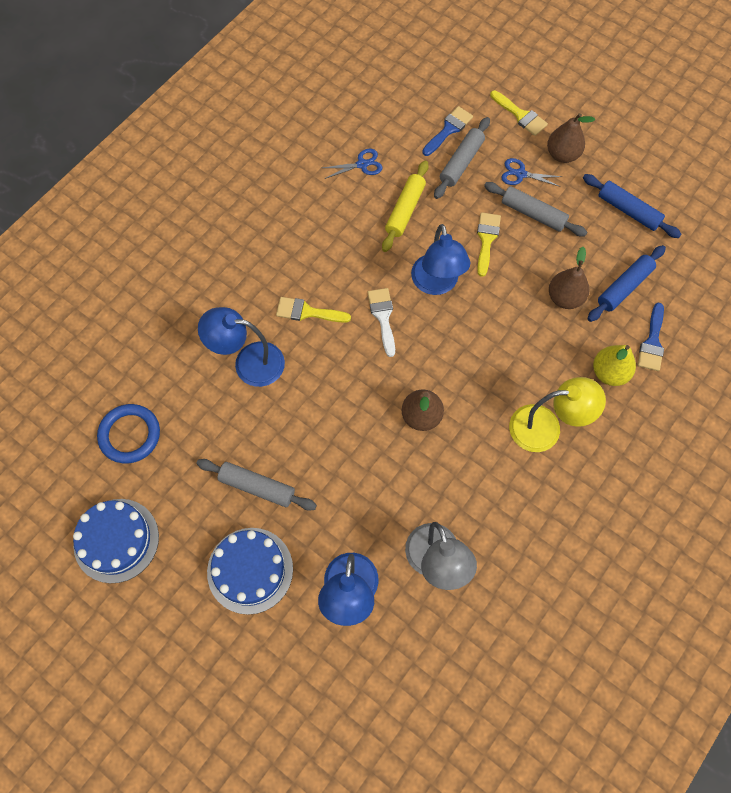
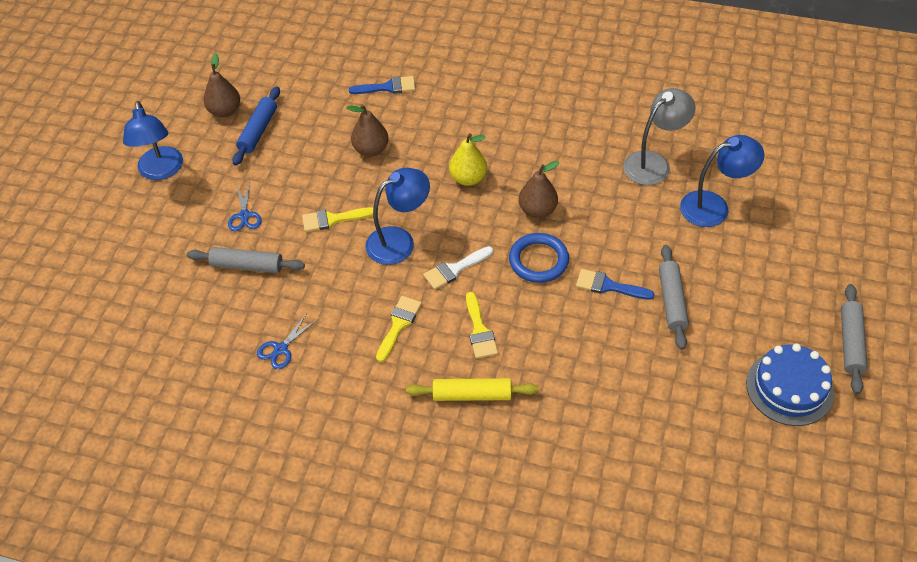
camera: 110 degrees left, 15 degrees down
(130, 435) = (689, 425): blue ring -> blue ring (538, 260)
(248, 362) = (559, 357): blue lamp -> blue lamp (161, 171)
(250, 570) = (743, 277): blue cake -> none
(362, 164) = (281, 349): blue scissors -> blue scissors turned 105 degrees counterclockwise
(405, 210) = (325, 292): yellow rolling pin -> yellow rolling pin (472, 395)
(448, 129) = (207, 289): blue brush -> blue brush (608, 286)
(520, 115) = (168, 236): yellow brush -> yellow brush (398, 325)
(533, 214) = (289, 194): grey rolling pin -> grey rolling pin (851, 343)
(546, 427) = (501, 130): yellow lamp -> none
(562, 155) = (209, 191): brown pear -> brown pear (225, 111)
(609, 373) = (430, 105): yellow pear -> yellow pear (468, 178)
(624, 287) = (342, 115): blue rolling pin -> none

